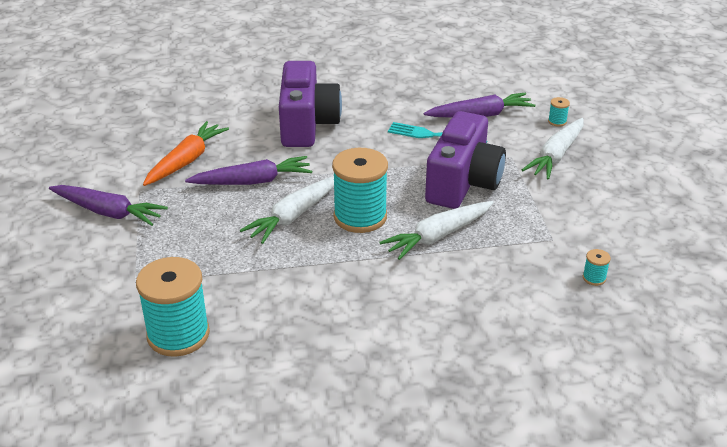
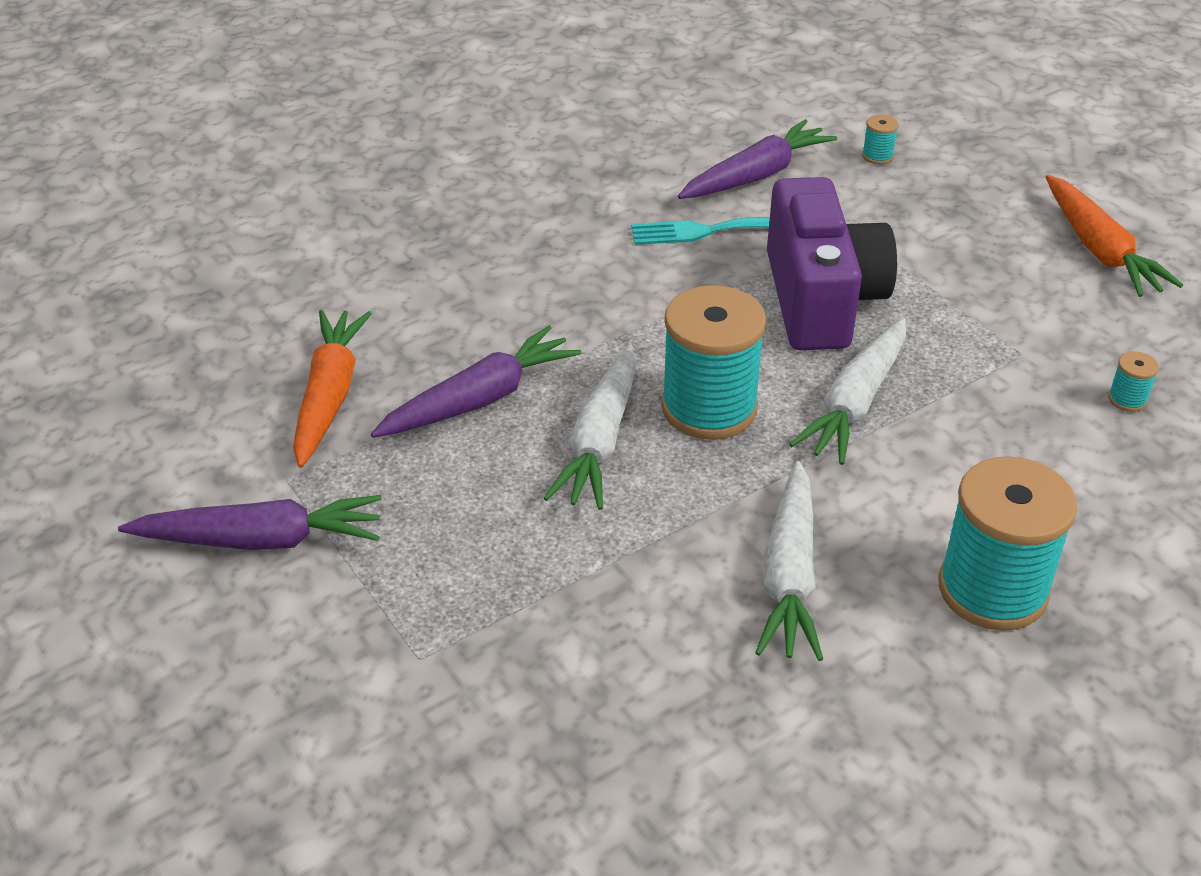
camera: 25 degrees left, 5 degrees up
(178, 335) = (577, 729): turquoise spool -> turquoise spool (992, 590)
(307, 124) = (490, 267): purple camera -> none
(556, 156) = (920, 214): white carrot -> white carrot (789, 575)
(647, 200) = (1099, 250): none -> orange carrot

